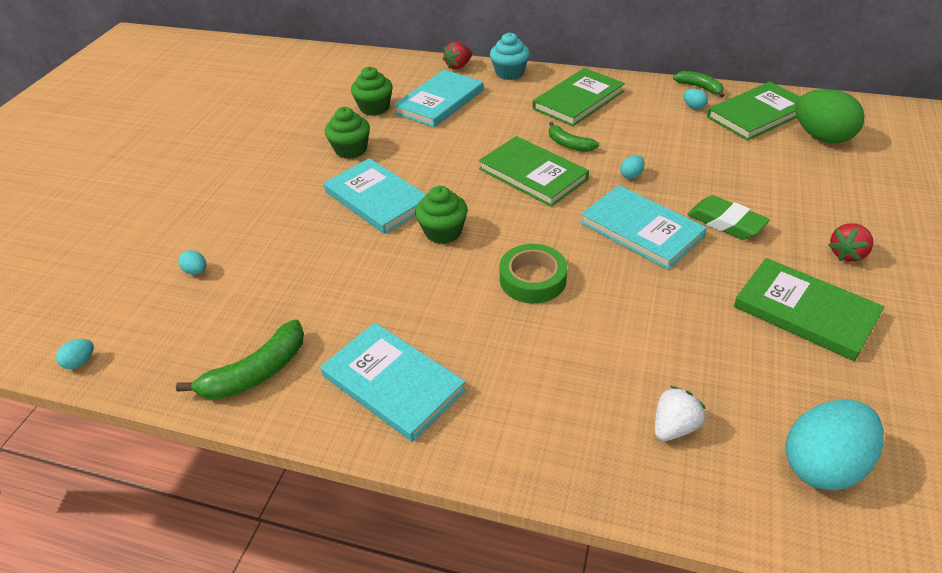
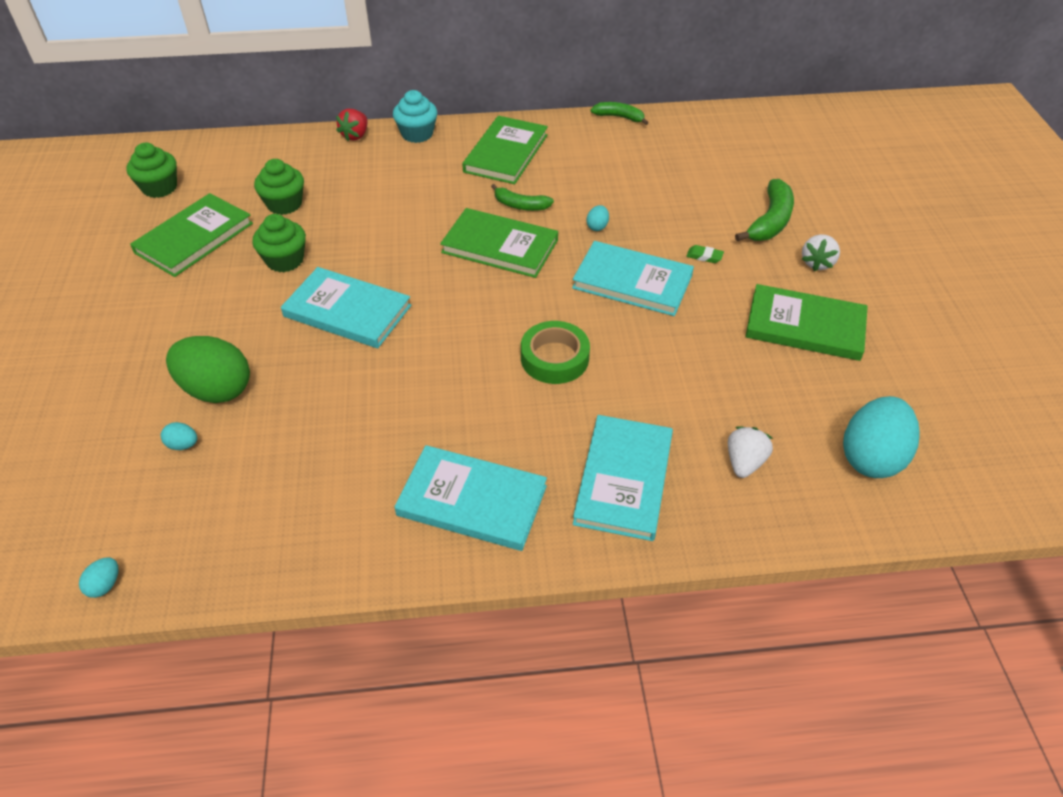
camera: 25 degrees left, 5 degrees up
(256, 372) = (322, 534): green banana -> green banana (770, 221)
(440, 102) = (357, 182): turquoise book -> turquoise book (624, 479)
(443, 232) = (439, 331): green cupcake -> green cupcake (160, 188)
(693, 107) = (623, 140): turquoise egg -> none
(726, 222) = (704, 256): green eraser -> green eraser, size x0.48
(757, 114) = (685, 137): green book -> green book (194, 238)
(821, 137) = (750, 150): green egg -> green egg (217, 389)
(847, 254) = (817, 263): red strawberry -> white strawberry

